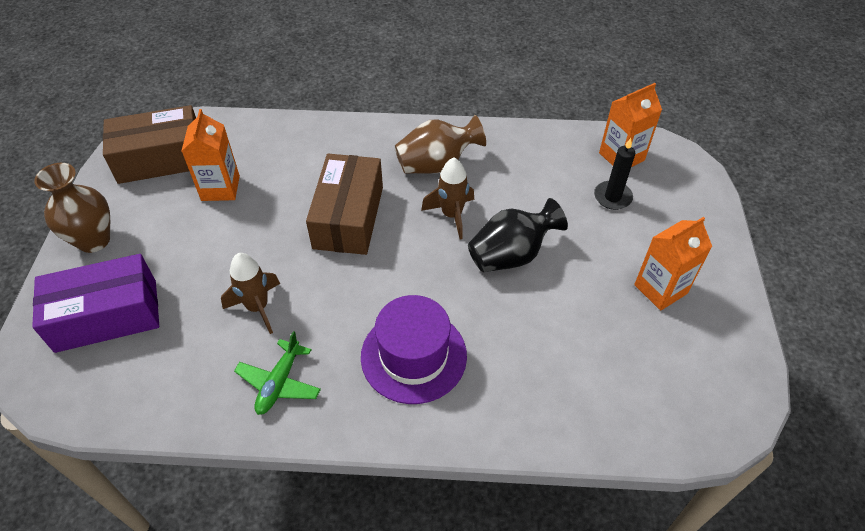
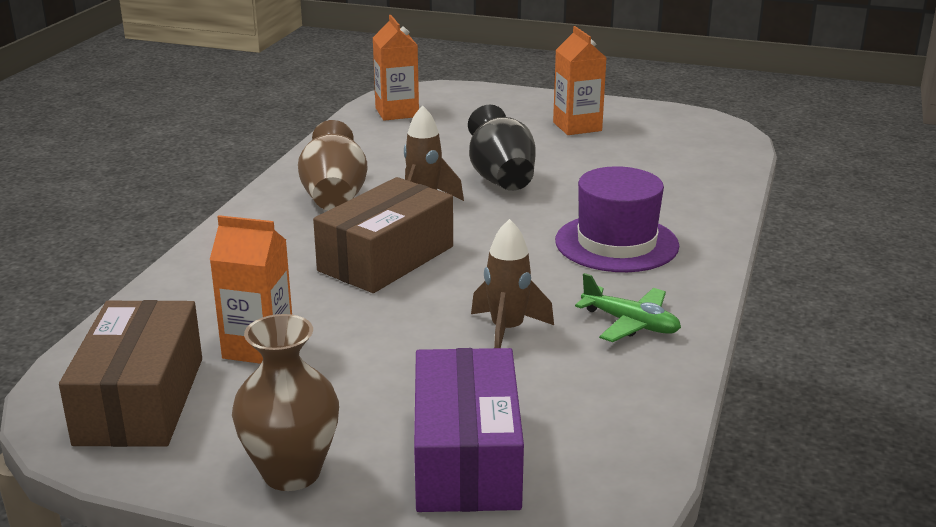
camera: 75 degrees left, 25 degrees down
(348, 217) = (386, 258): brown box -> brown box turned 75 degrees counterclockwise
(612, 197) = (450, 125): black candle -> none

